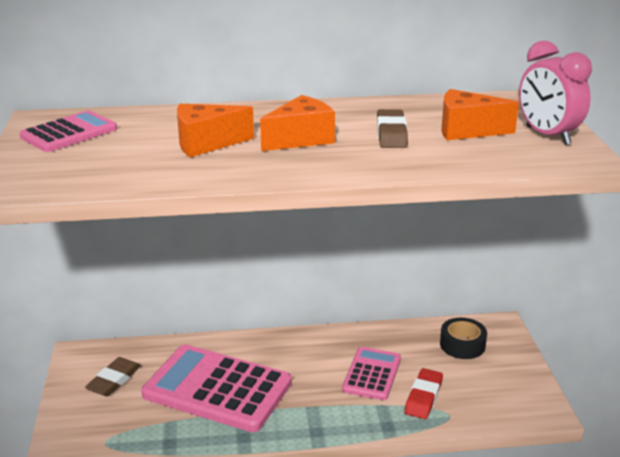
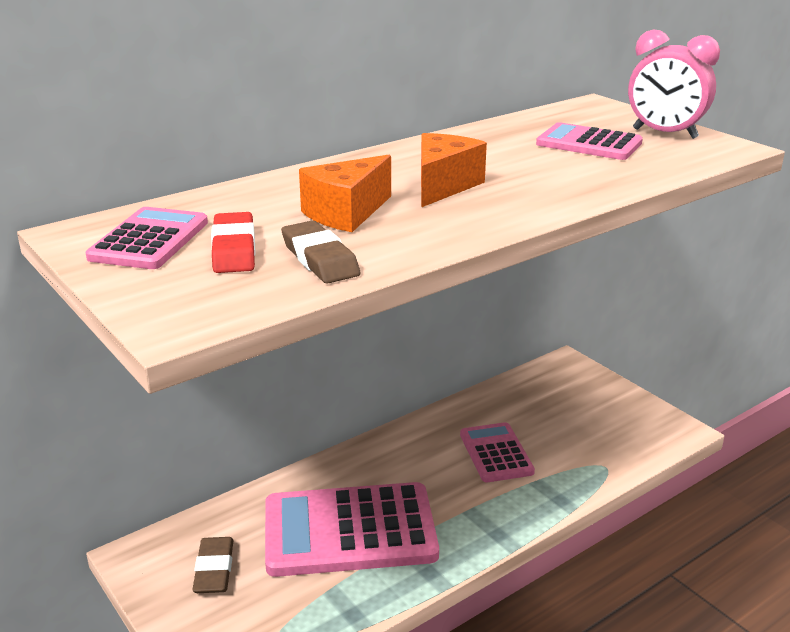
camera: 30 degrees left, 0 degrees up
(391, 134) = (525, 161): brown eraser -> brown eraser (320, 259)
(423, 397) = (566, 458): red eraser -> red eraser (234, 249)
(462, 345) = (551, 393): black tape -> none
(467, 130) = (589, 143): orange cheese -> pink calculator

